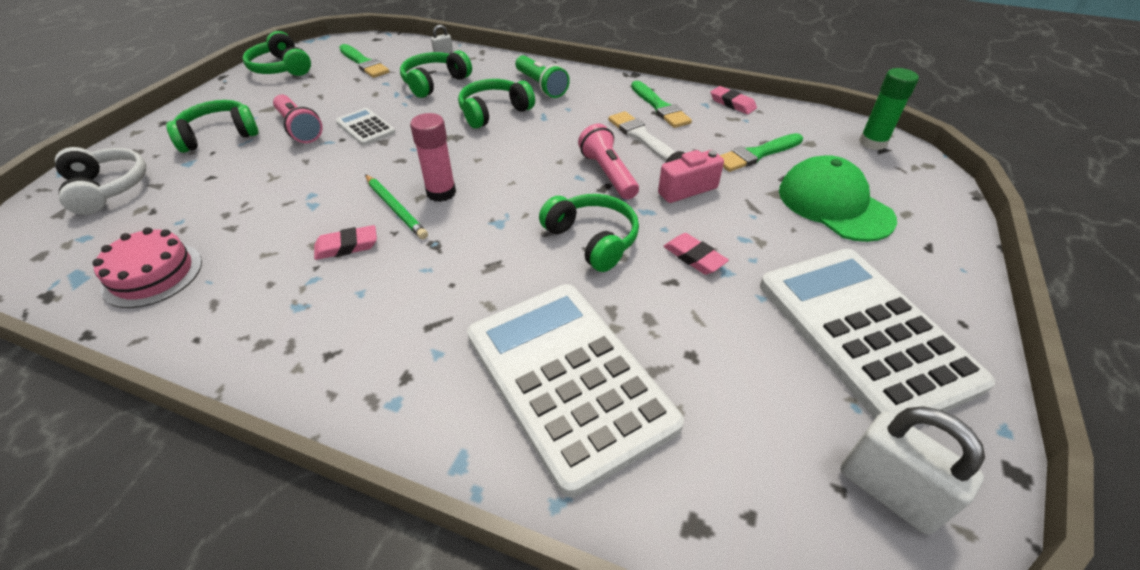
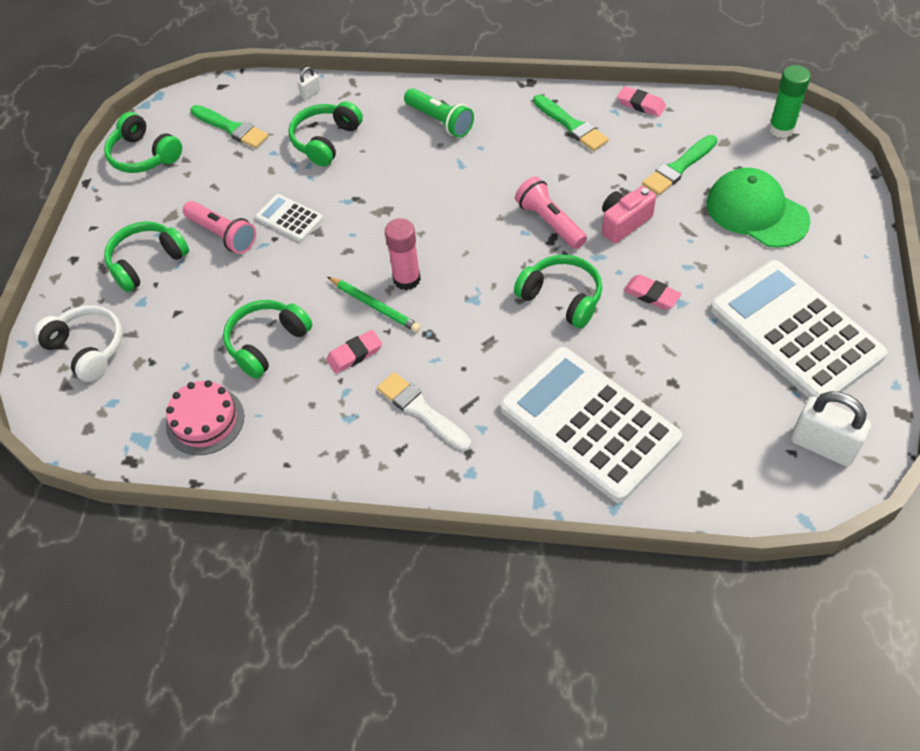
camera: 10 degrees left, 10 degrees up
(494, 112) = (408, 169): green headphones -> green headphones (267, 343)
(641, 137) = (566, 170): white brush -> white brush (421, 410)

